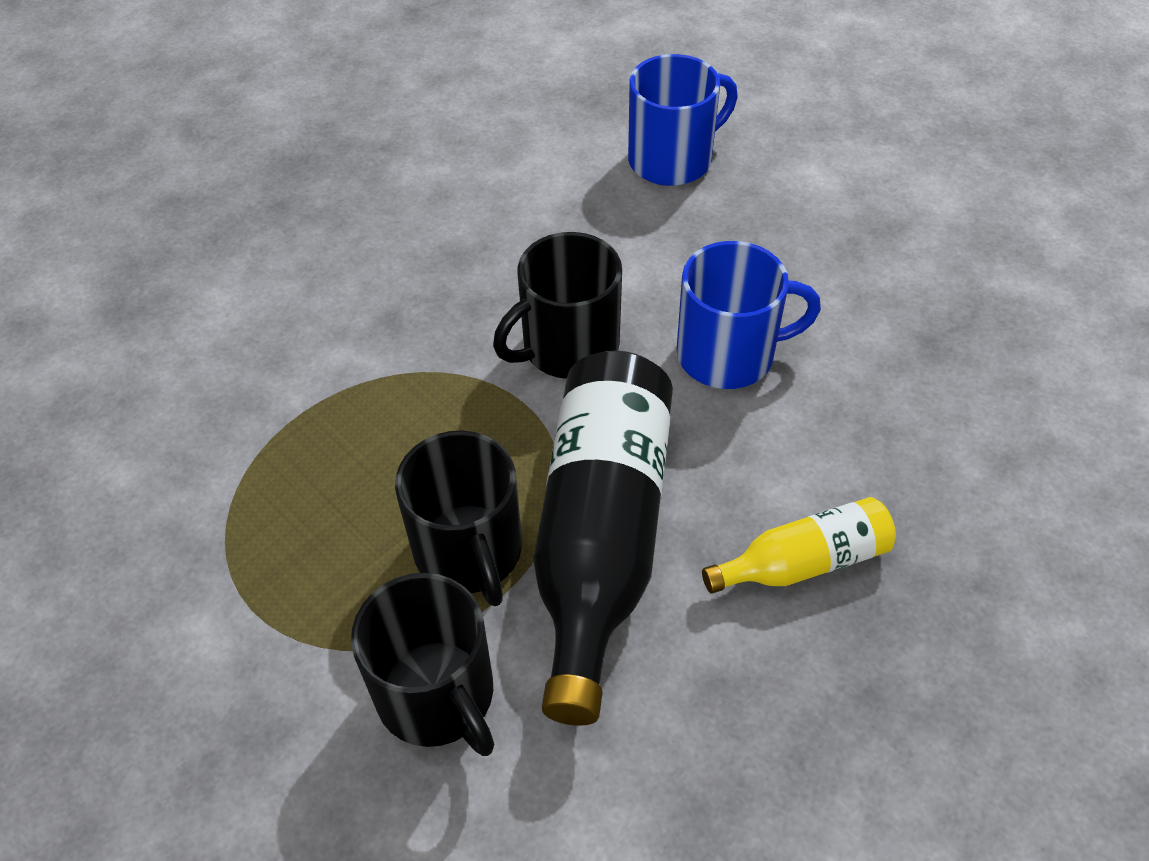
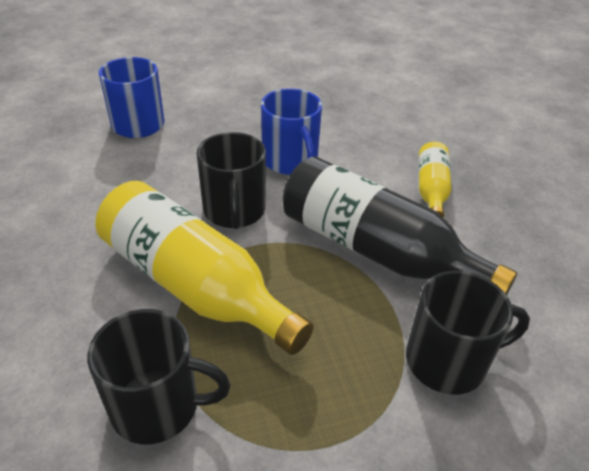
camera: 65 degrees left, 10 degrees down
(412, 375) = (194, 285): none -> yellow bottle
(469, 552) = (352, 308): black mug -> black mug (157, 406)
(728, 354) = (290, 161): blue mug -> blue mug turned 135 degrees clockwise

